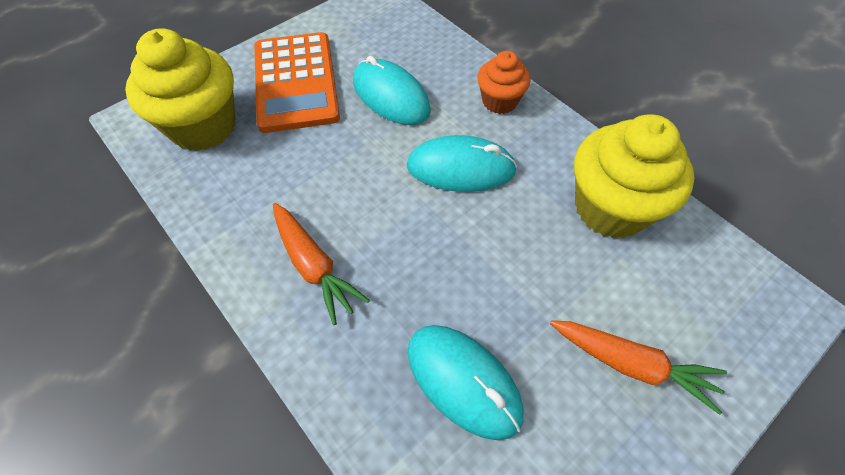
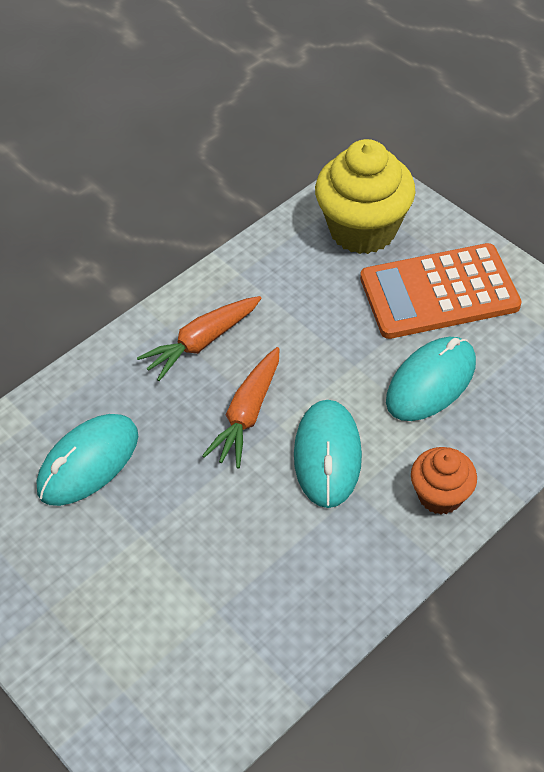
camera: 90 degrees right, 5 degrees down
(610, 208) = (281, 606): yellow cupcake -> none
(632, 364) = (95, 602): orange carrot -> orange carrot (247, 414)

